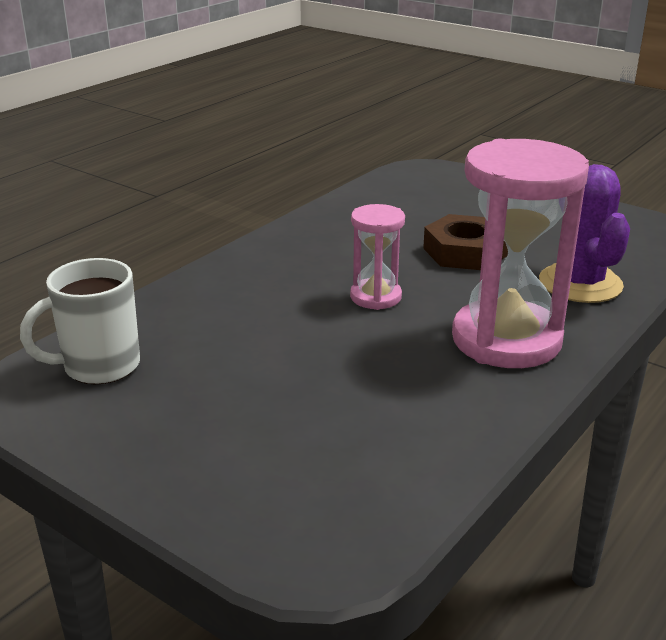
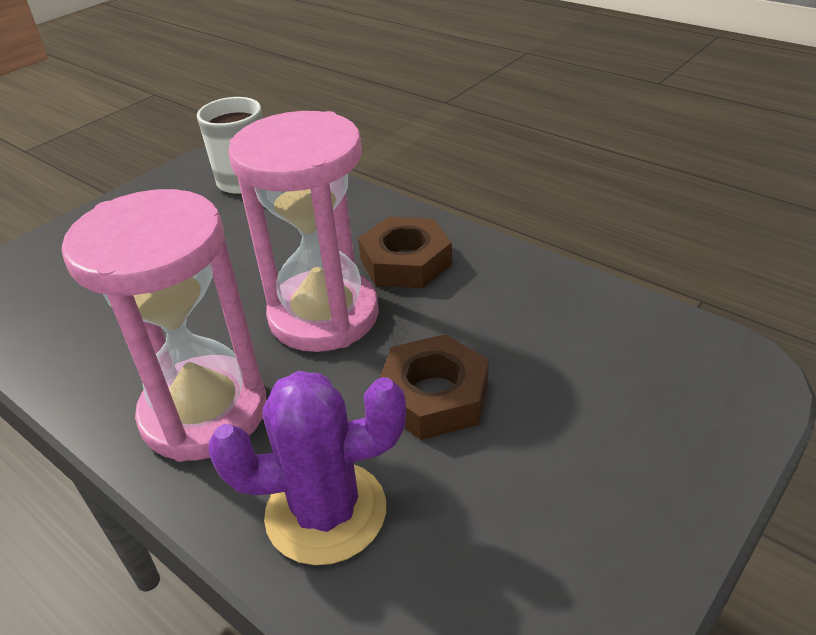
camera: 95 degrees right, 10 degrees up
(298, 264) = (405, 262): none -> brown nut
(375, 297) = (324, 315): pink hourglass -> pink hourglass, size x1.96

